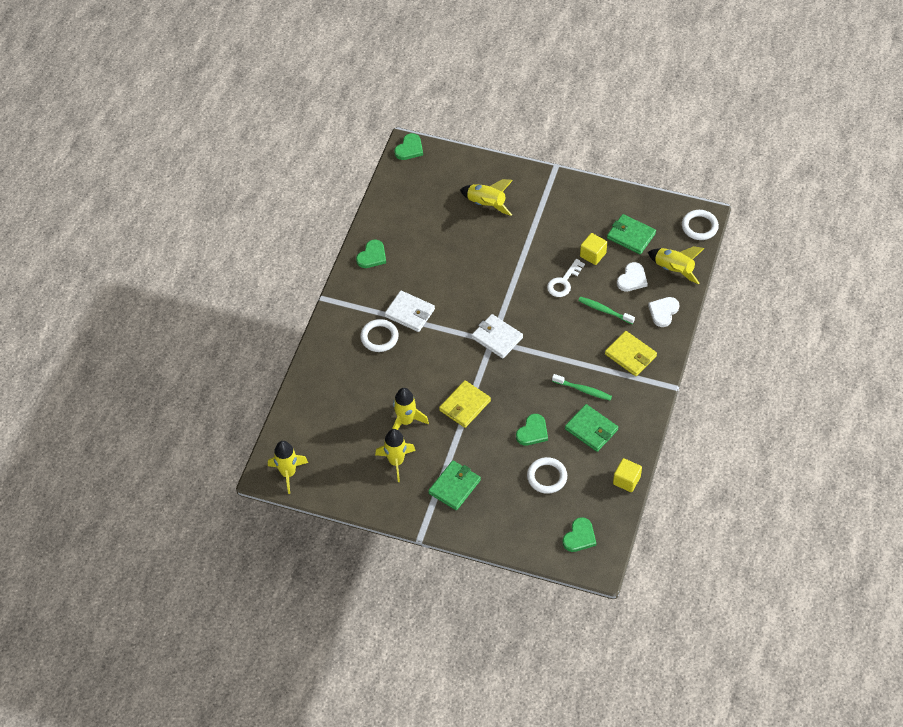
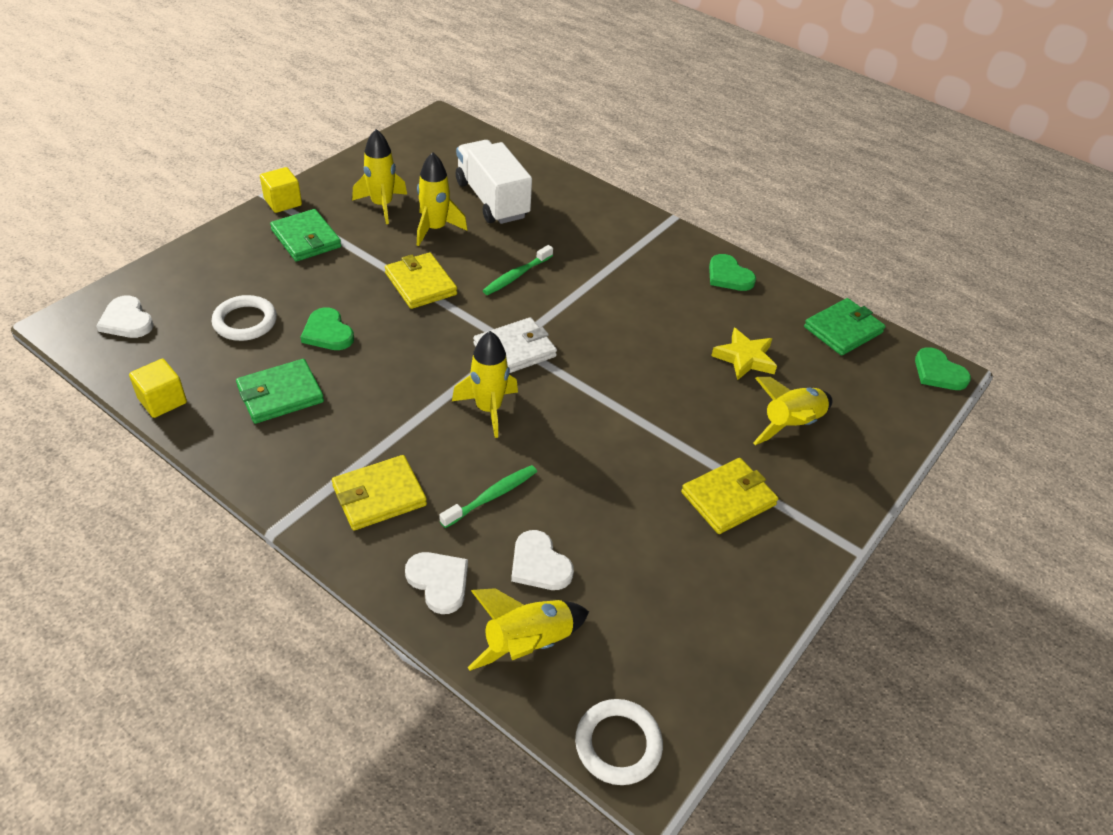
camera: 105 degrees right, 10 degrees down
(288, 473) = (431, 132): yellow rocket -> yellow rocket (488, 409)
(356, 403) = (492, 200): none -> white truck
(379, 337) = (583, 244): white ring -> none
(409, 313) = (609, 281): white wallet -> none
(444, 233) = (745, 358): none -> yellow star
(552, 219) = (728, 498): none -> yellow wallet
(564, 282) = (581, 464): white key -> none
(579, 537) = (127, 320): green heart -> white heart
(583, 390) = (356, 411): green toothbrush -> green toothbrush (516, 276)
(593, 255) = (622, 527): yellow cube -> yellow cube (283, 202)
(631, 236) = (642, 604): green wallet -> green wallet (843, 330)

